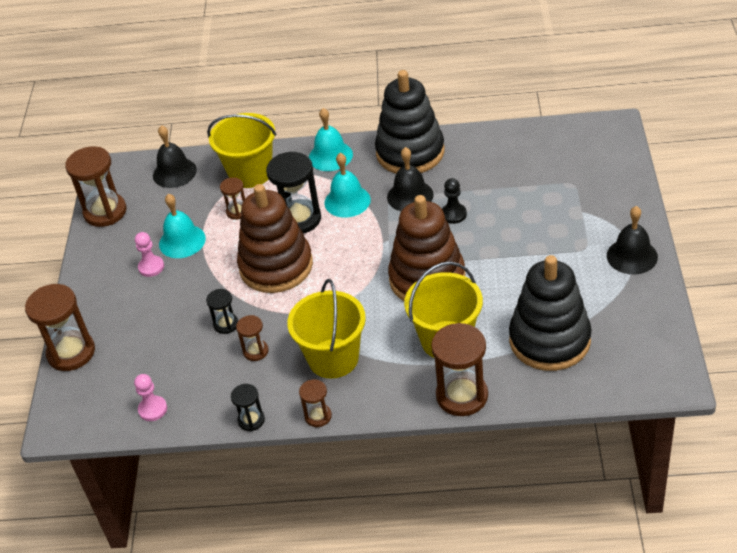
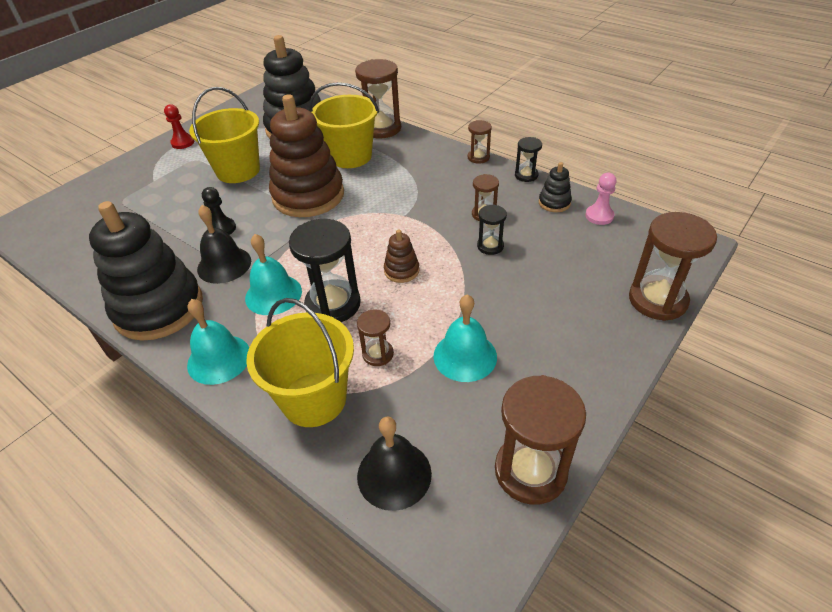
camera: 145 degrees left, 0 degrees up
(151, 267) = (520, 345): pink pawn -> none
(202, 401) = (554, 203): none -> black stacking toy
(276, 266) = (401, 271): brown stacking toy -> brown stacking toy, size x0.42
(333, 358) = (433, 182): yellow bucket -> yellow bucket (238, 171)
(632, 256) = (183, 143): black bell -> red pawn

